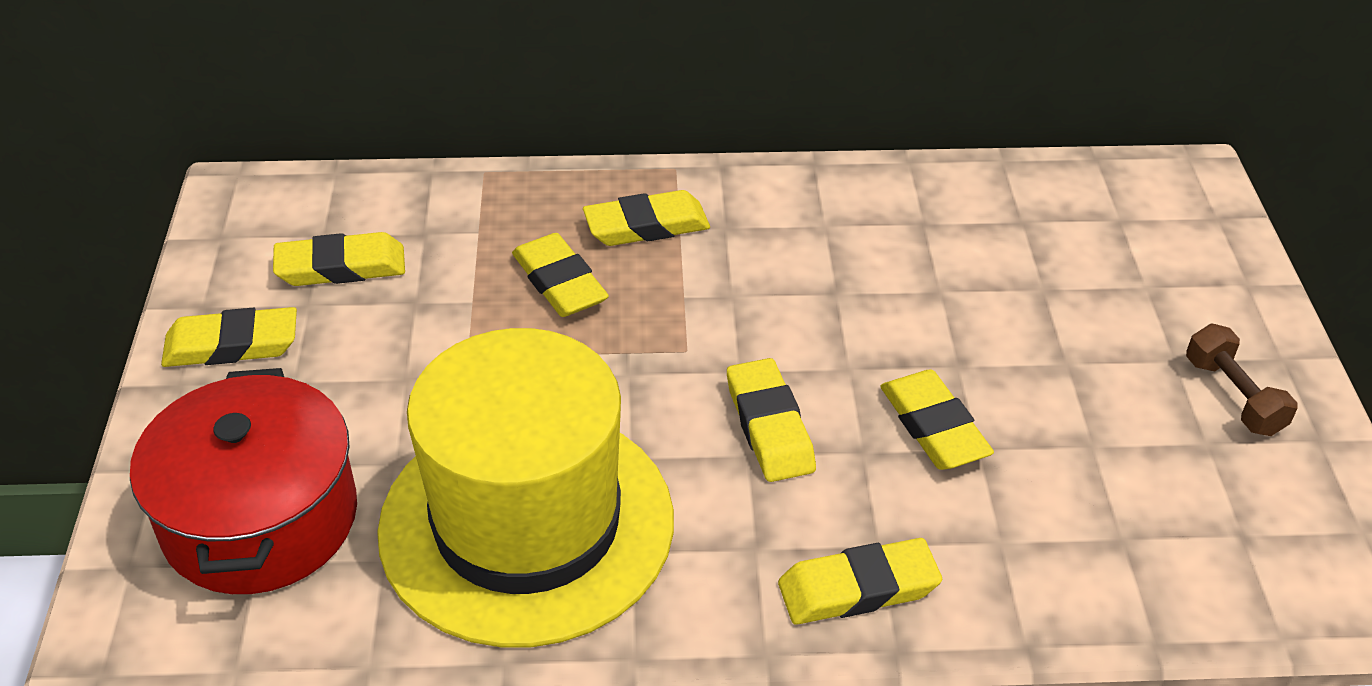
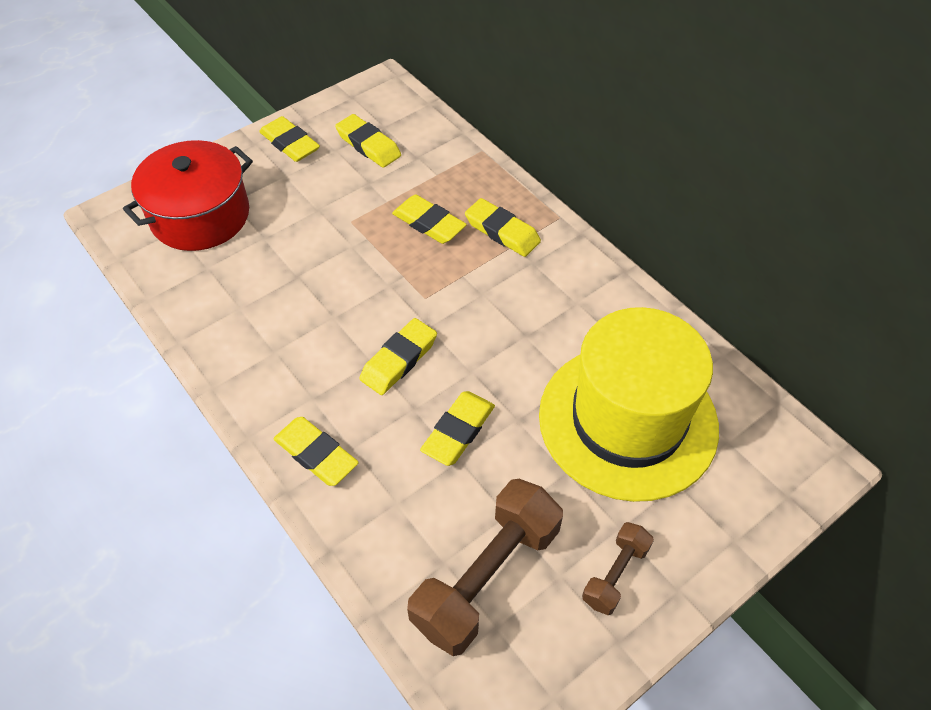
camera: 55 degrees right, 10 degrees up
(527, 524) = (262, 303): yellow hat -> yellow hat (628, 420)
(559, 282) = (429, 223): yellow eraser -> yellow eraser turned 75 degrees counterclockwise
(1168, 508) = (486, 577): none -> brown dumbbell

